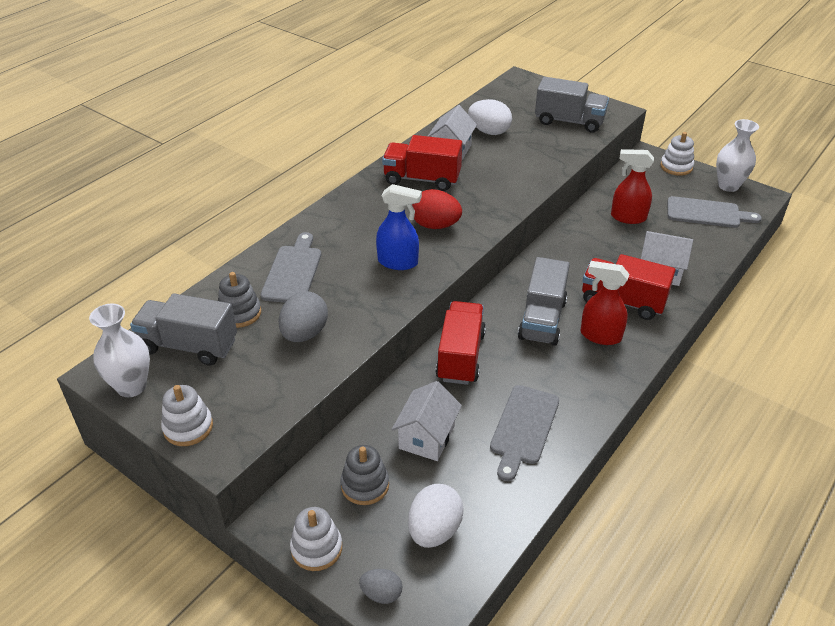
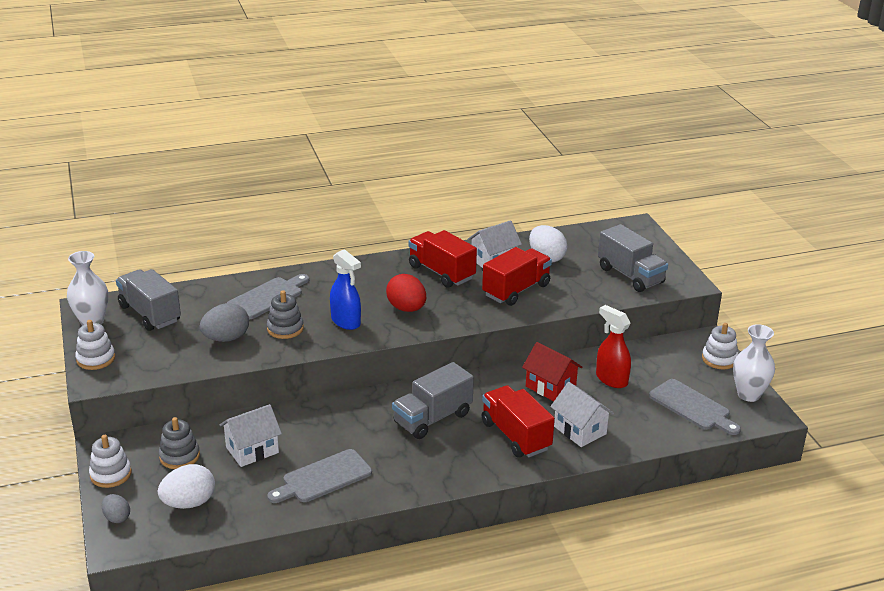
camera: 35 degrees right, 10 degrees down
(240, 313) = (202, 308): grey stacking toy -> grey stacking toy (285, 329)
(460, 356) = (339, 413): red truck -> red truck (516, 290)
(594, 245) = (550, 387): none -> red house
(600, 335) = (463, 450): red spray bottle -> none

